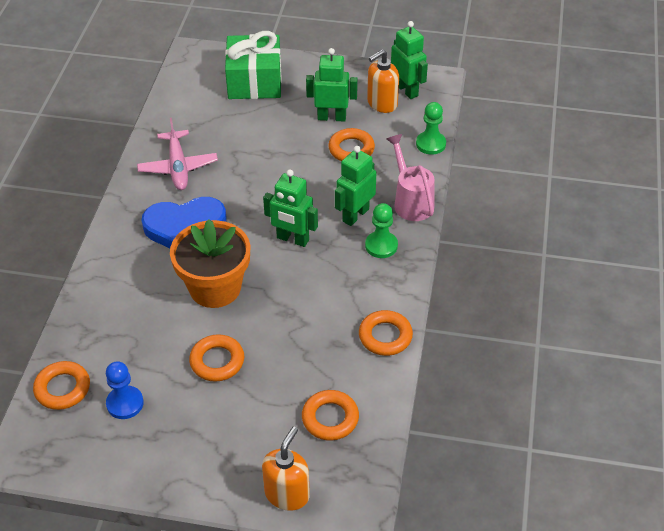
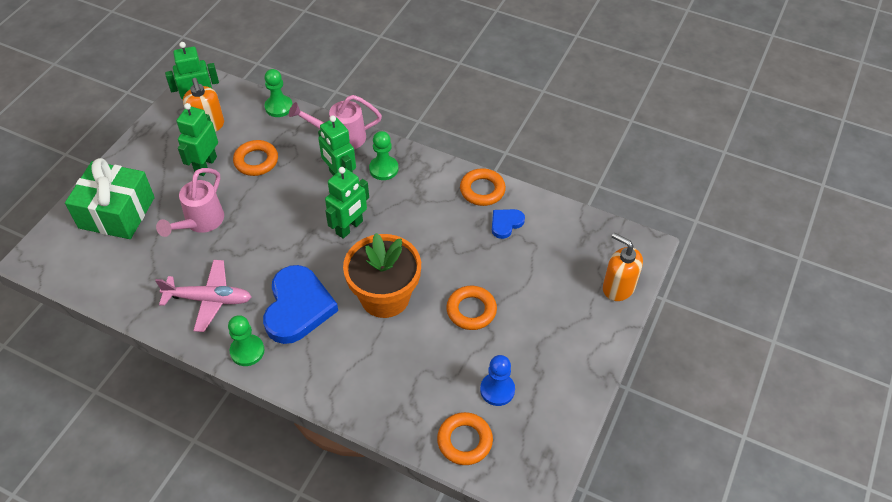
camera: 75 degrees left, 5 degrees up
(129, 208) = (247, 351): none -> green pawn
(261, 135) = (200, 223): none -> pink watering can
(330, 418) = (553, 244): orange ring -> none
(344, 368) = (506, 224): none -> blue heart

